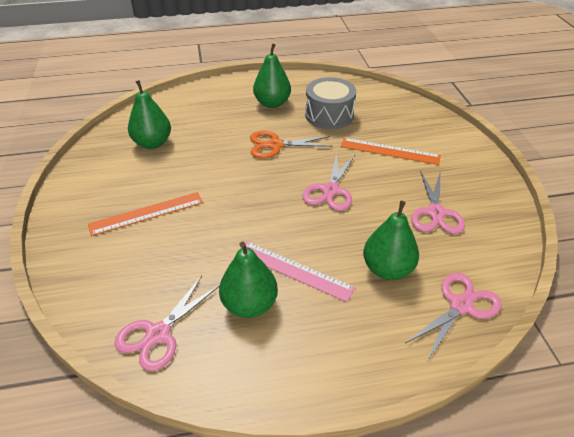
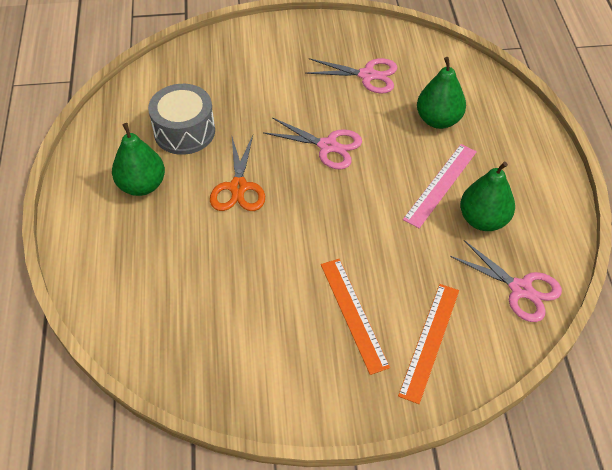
camera: 85 degrees left, 10 degrees up
(153, 143) = (210, 320): green pear -> none
(390, 151) = (267, 90): orange ruler -> orange ruler (429, 341)
(461, 306) = (476, 83): pink scissors -> none

